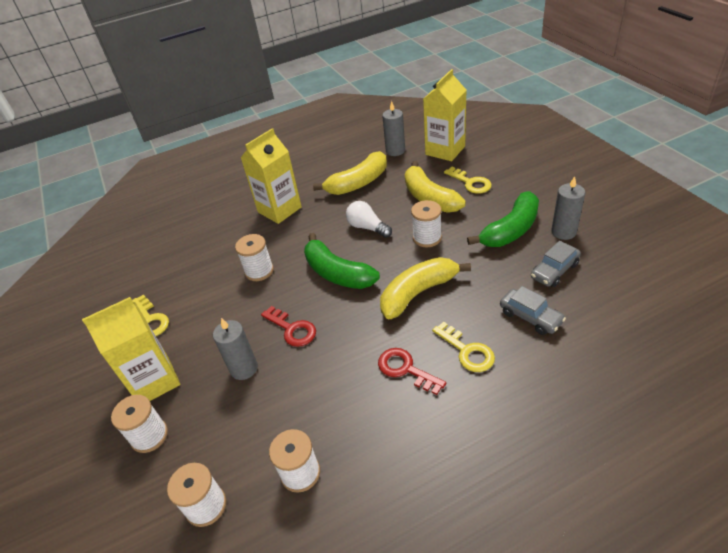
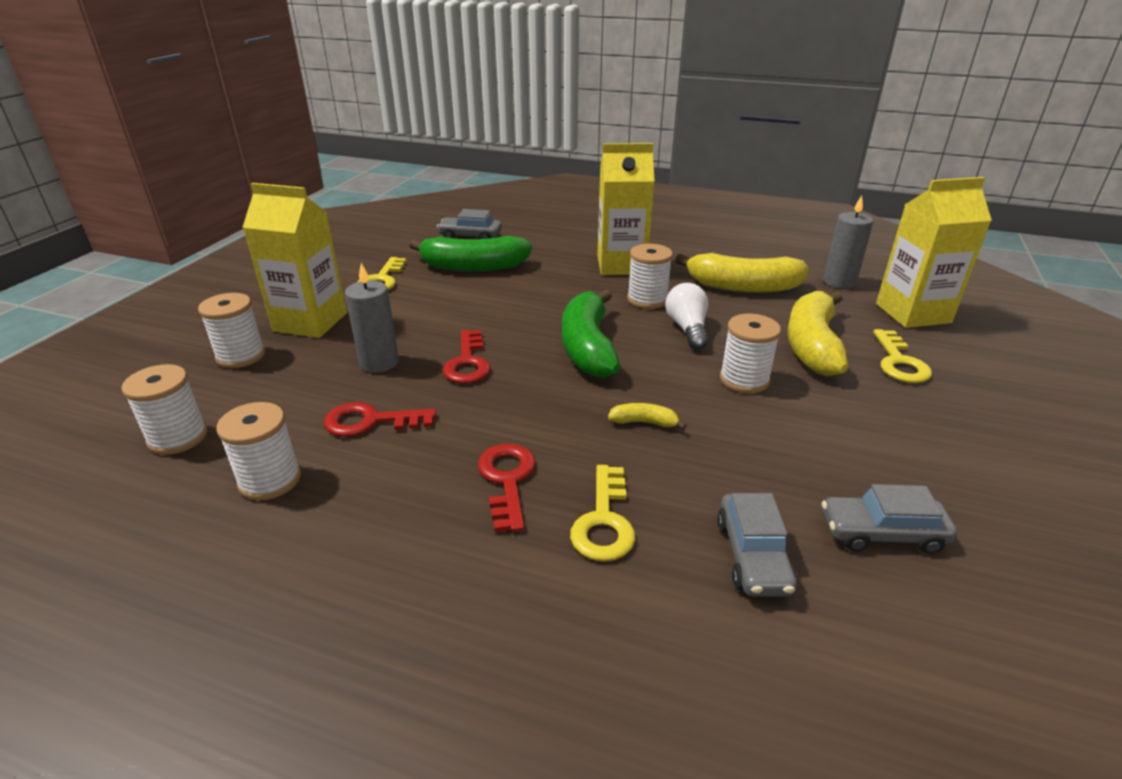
camera: 40 degrees right, 10 degrees down
(156, 249) = (470, 237): none -> grey car
(259, 271) = (520, 300): white spool -> white spool (647, 300)
(297, 401) = (370, 422): none -> red key
(418, 293) = (644, 422): yellow banana -> yellow banana, size x0.43
(510, 230) = (881, 443): green banana -> green banana (473, 267)
(563, 232) = (975, 500): grey candle -> none

